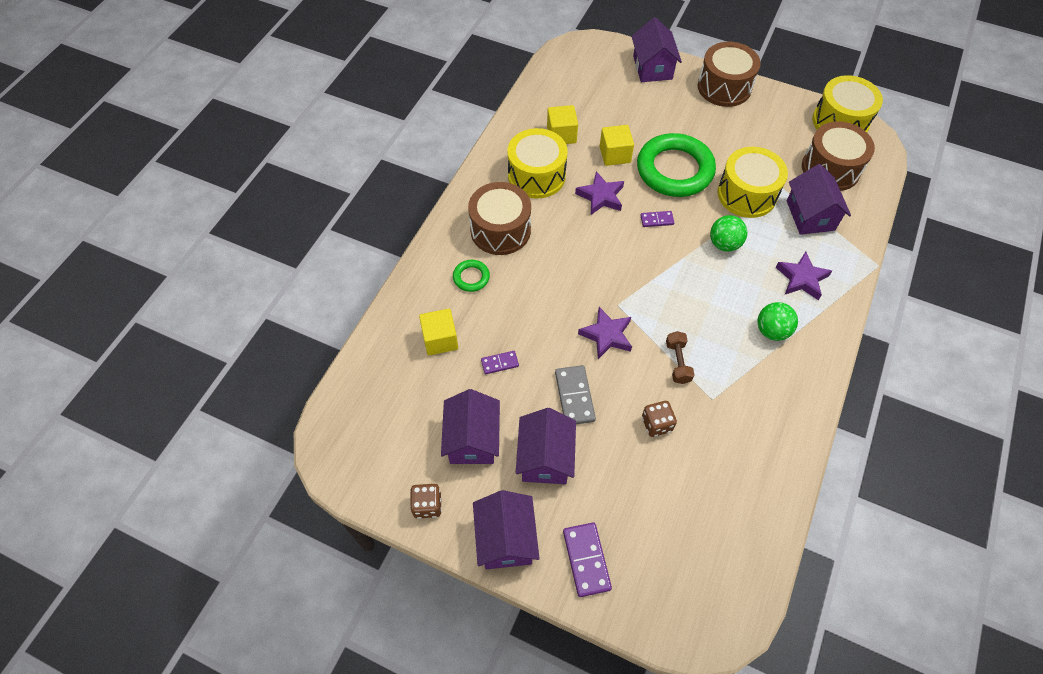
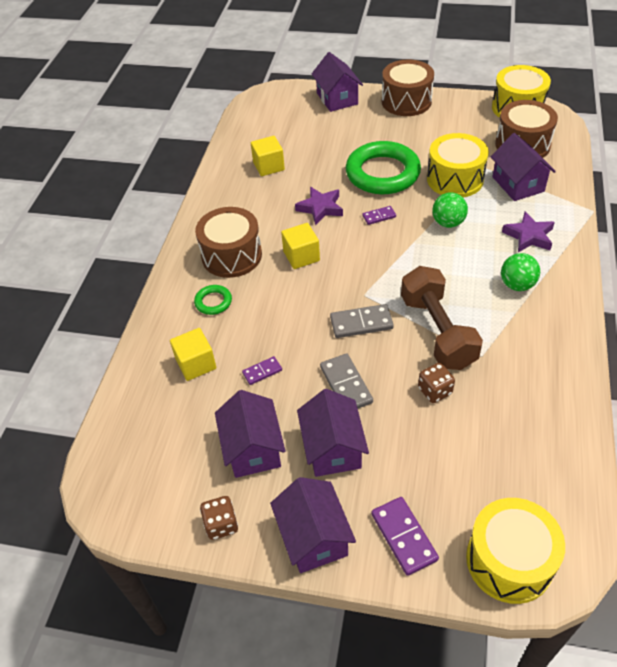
camera: 10 degrees left, 10 degrees down
(536, 175) = (254, 203): yellow drum -> yellow drum (509, 560)
(606, 335) = (361, 323): purple star -> grey domino
(615, 154) = (323, 172): yellow cube -> yellow cube (301, 256)
(678, 362) = (437, 331): brown dumbbell -> brown dumbbell, size x2.14

